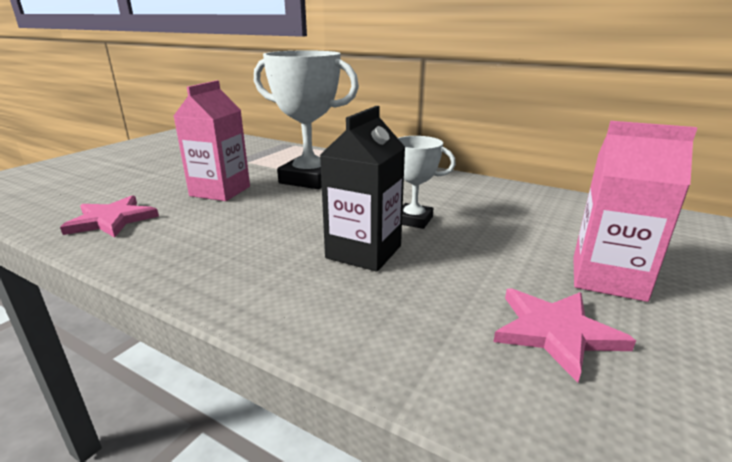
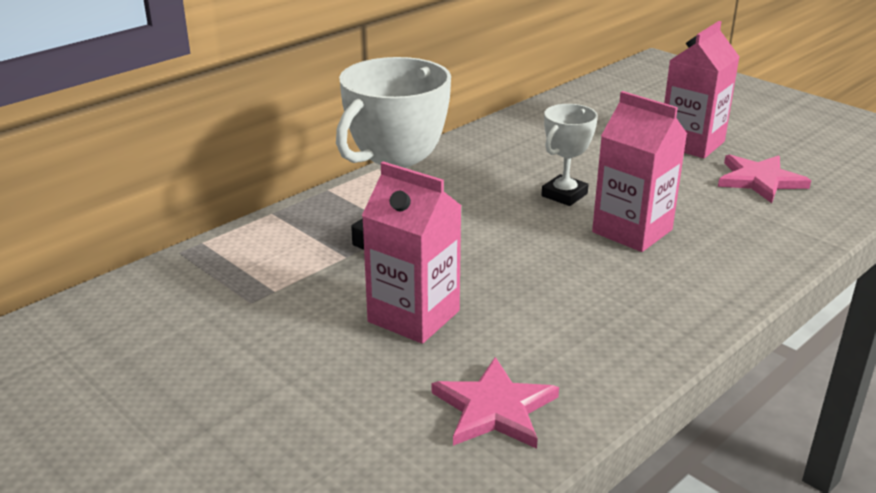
camera: 75 degrees left, 5 degrees up
(364, 252) = (632, 231): black carton -> pink carton

